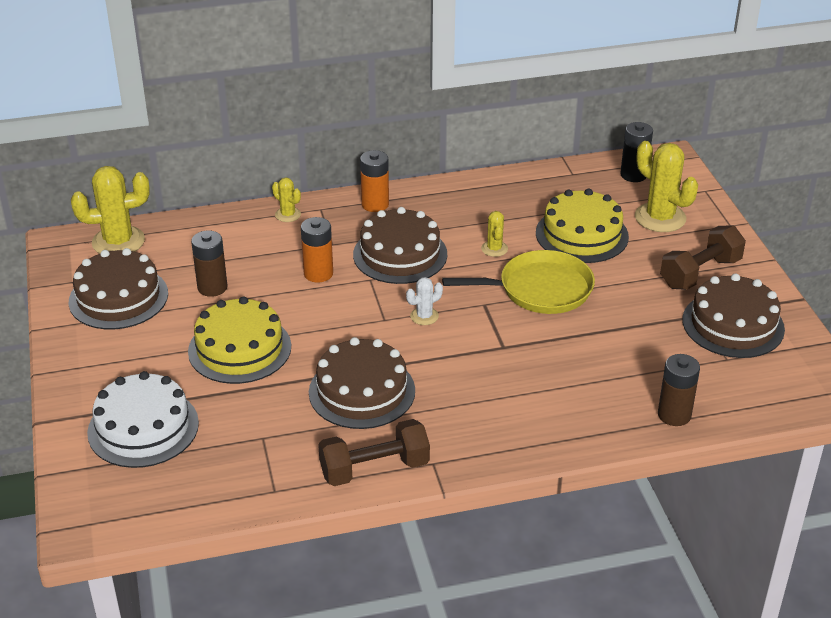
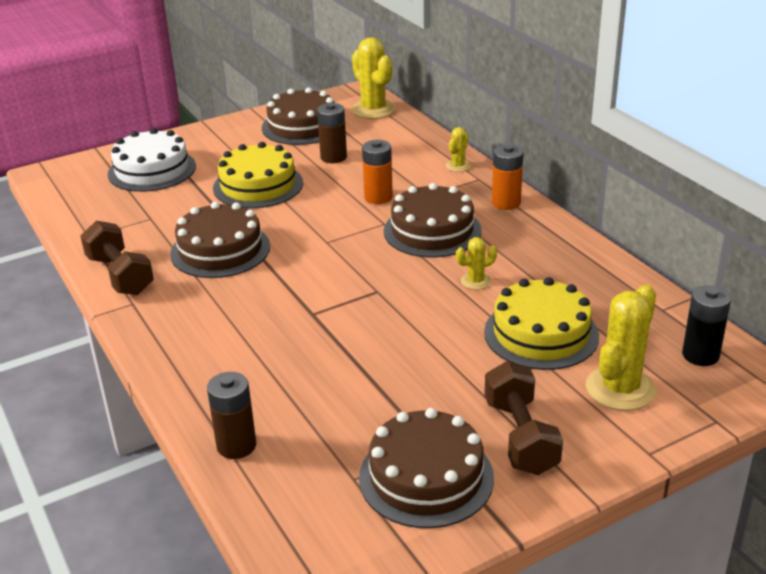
camera: 75 degrees right, 5 degrees down
(424, 316) = (341, 261): white cactus -> none
(540, 289) = (420, 321): yellow pan -> none
(700, 273) = (520, 436): brown dumbbell -> brown dumbbell turned 45 degrees clockwise

